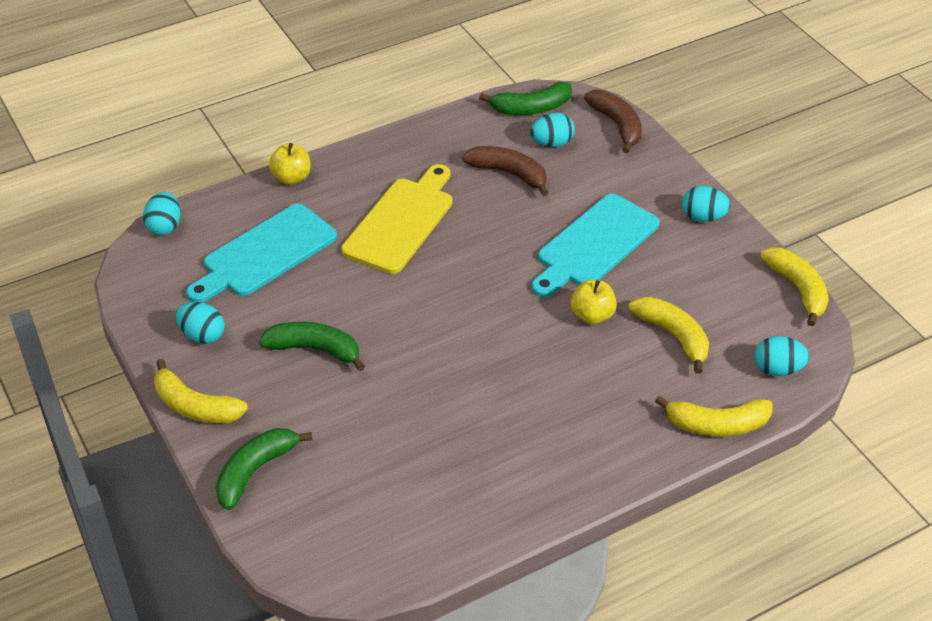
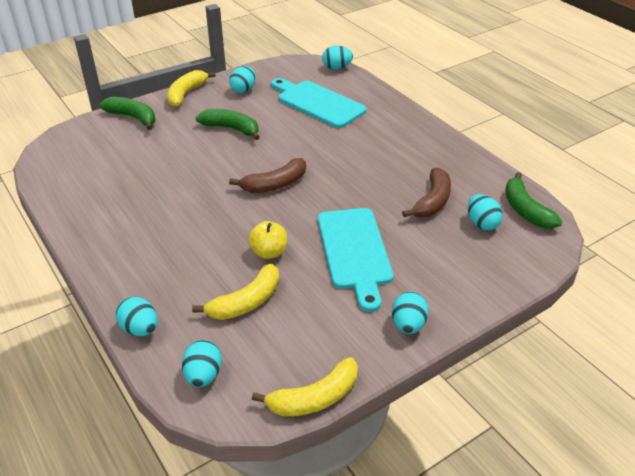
camera: 85 degrees right, 5 degrees down
(291, 178) = (396, 105): yellow apple -> none
(315, 349) = (231, 128): green banana -> green banana turned 75 degrees counterclockwise
(401, 222) = (361, 153): yellow cutting board -> none
(594, 245) = (354, 252): turquoise cutting board -> turquoise cutting board turned 135 degrees counterclockwise
(617, 125) = (525, 264): brown banana -> brown banana (275, 184)
(717, 425) = (140, 329): yellow banana -> turquoise egg

